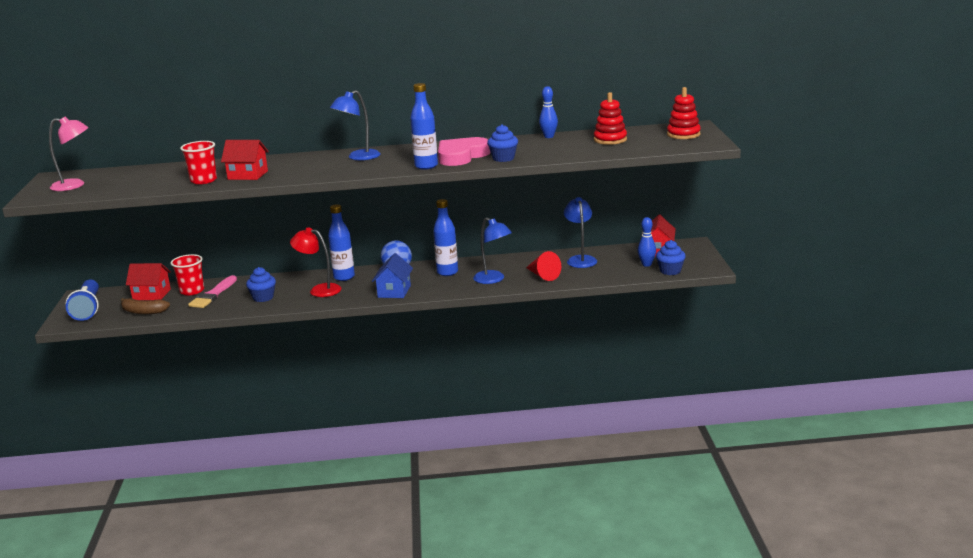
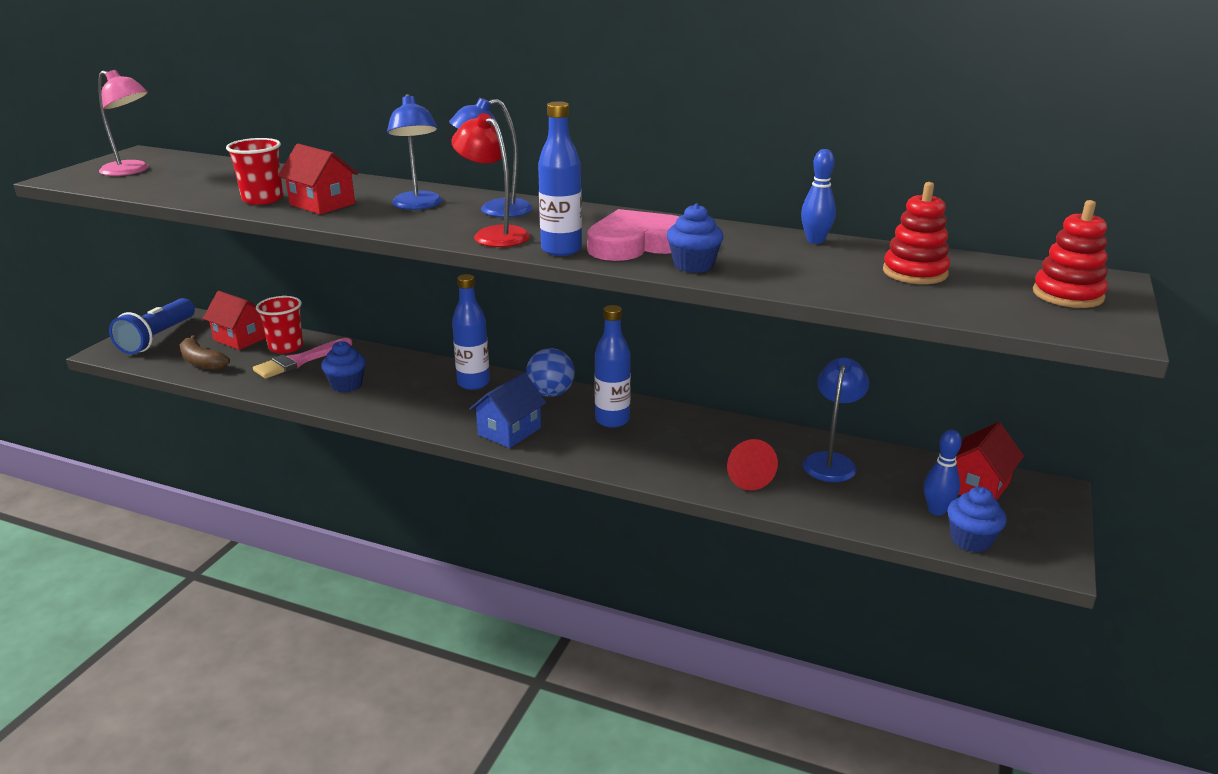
camera: 25 degrees right, 5 degrees up
(319, 290) = (422, 395): red lamp -> red lamp (494, 234)
(493, 280) = (664, 457): blue lamp -> blue lamp (418, 205)

